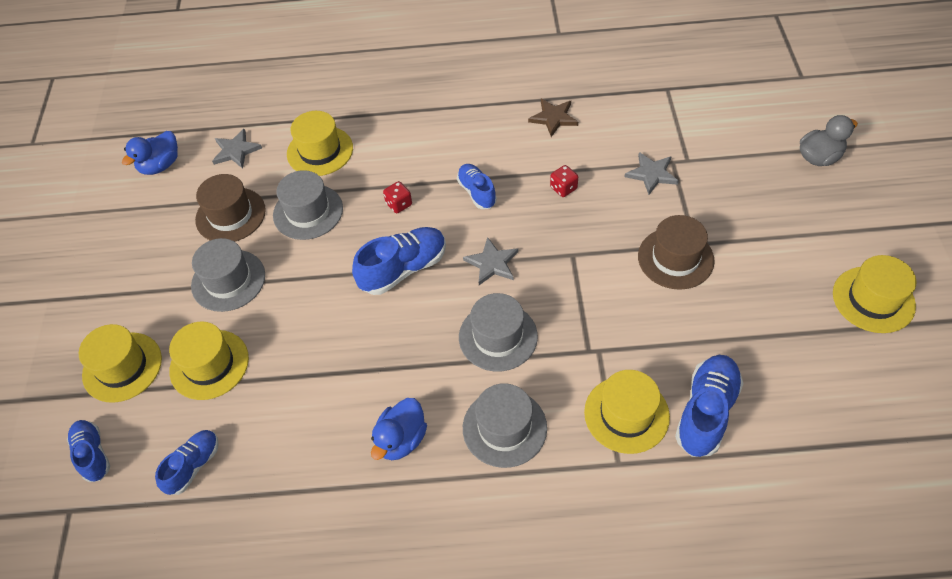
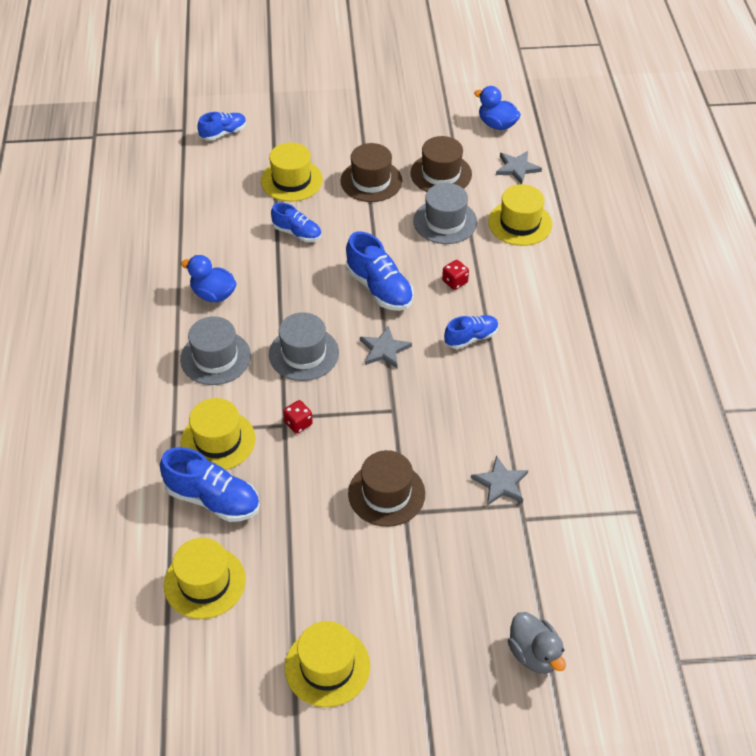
camera: 85 degrees right, 5 degrees down
(122, 367) = (293, 135): yellow hat -> yellow hat (204, 582)
(193, 466) = (207, 183): blue shoe -> blue shoe (297, 233)
(228, 280) = (371, 181): grey hat -> brown hat
(553, 118) = (579, 401): brown star -> none
(563, 188) = (478, 406): red dice -> red dice (298, 423)

